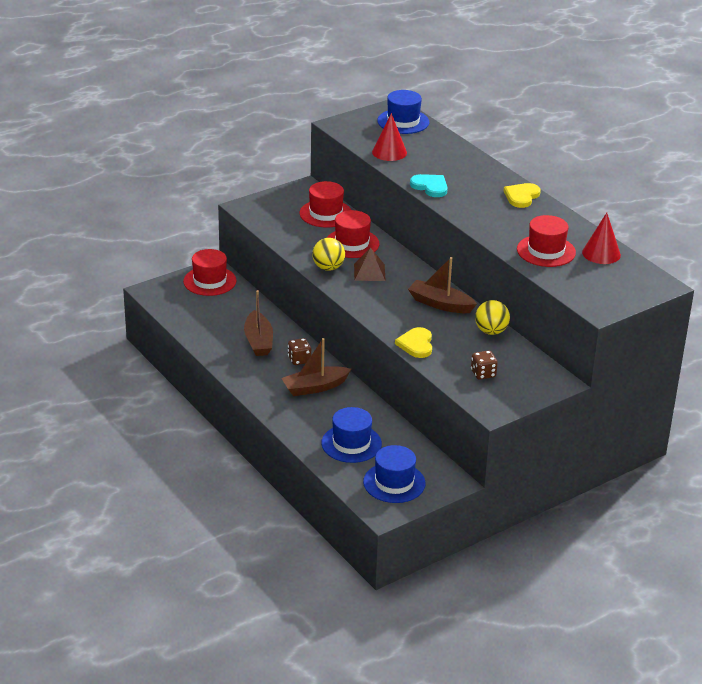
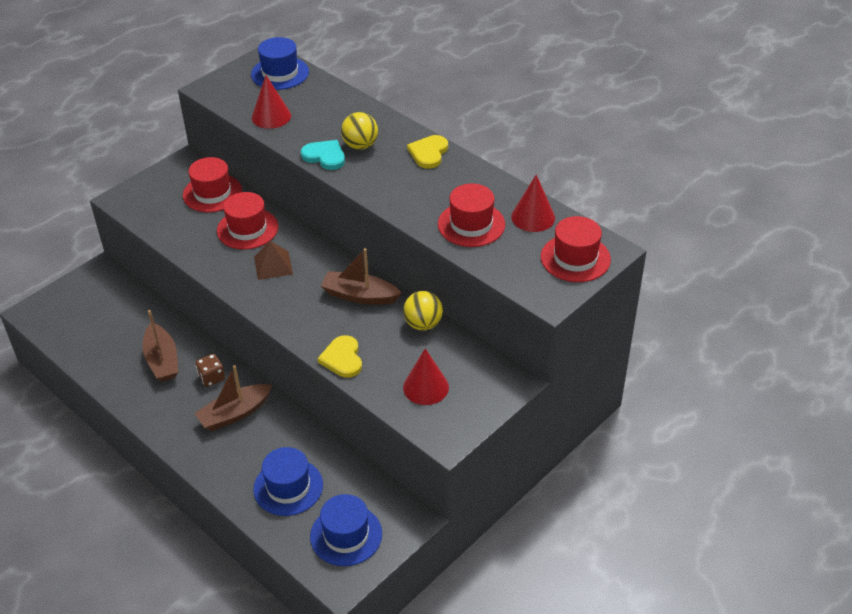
camera: 10 degrees left, 10 degrees up
(209, 281) = (97, 287): red hat -> red hat (575, 258)
(328, 268) = (226, 267): yellow ball -> yellow ball (360, 145)
(483, 374) = (426, 387): brown dice -> red cone

